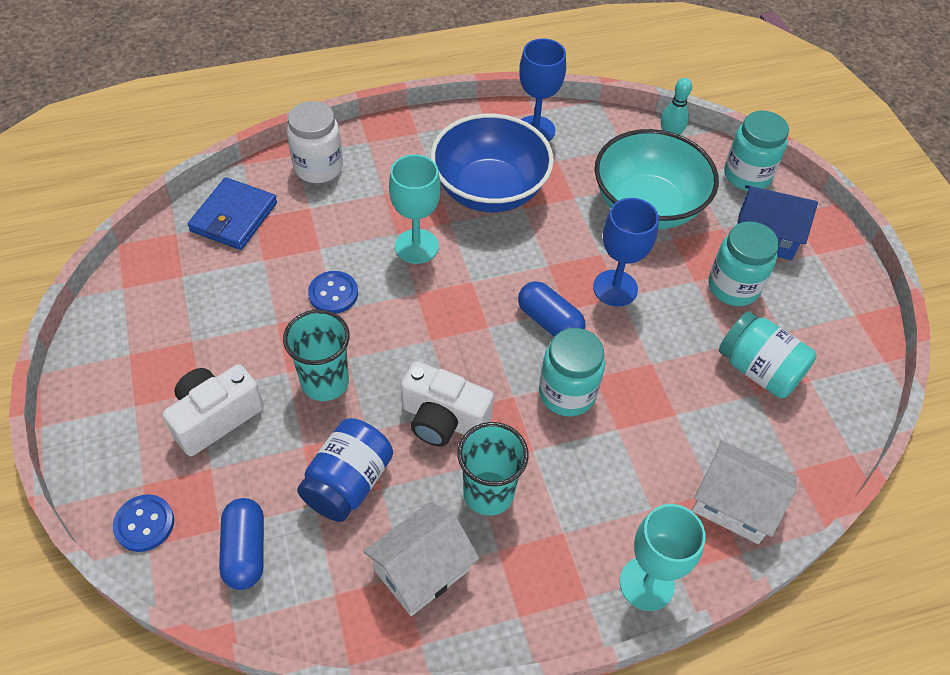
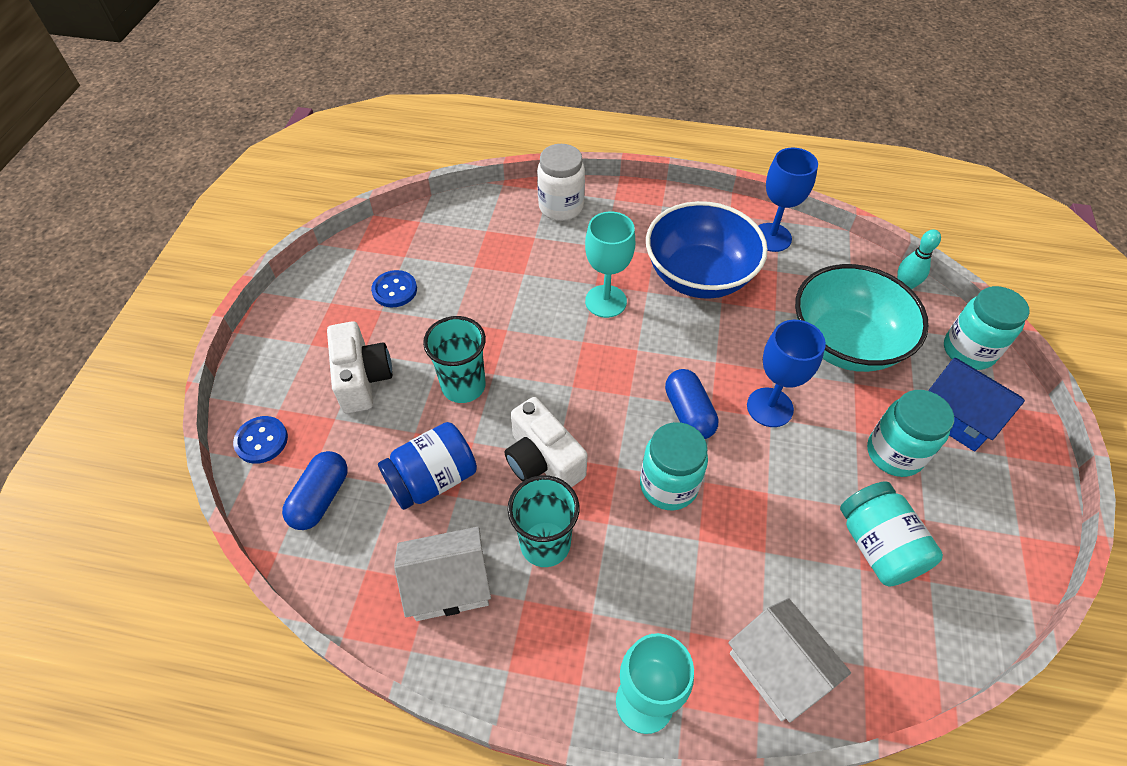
camera: 30 degrees right, 0 degrees up
(215, 417) = (362, 379): white camera -> white camera turned 90 degrees clockwise
(234, 217) = (470, 224): blue wallet -> none
(333, 294) = (513, 315): blue button -> blue button (394, 290)

